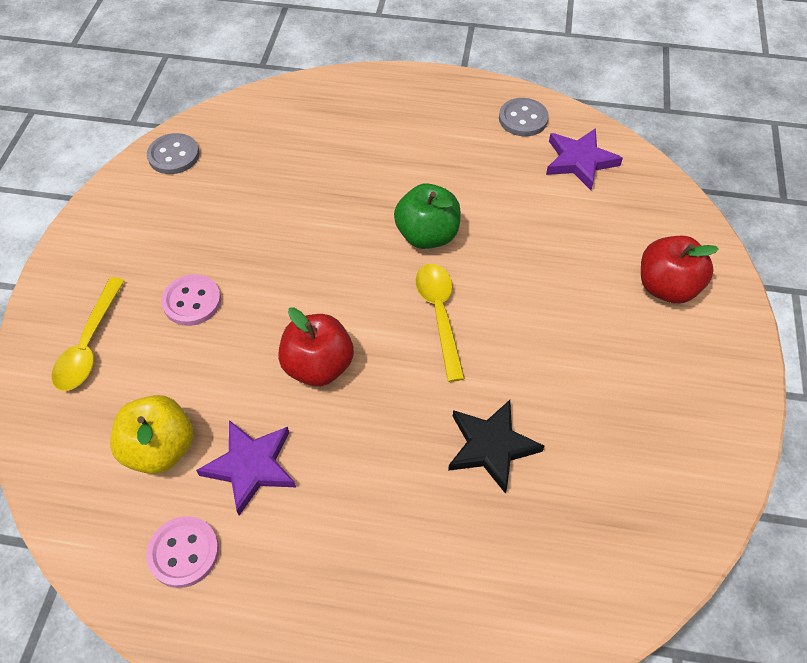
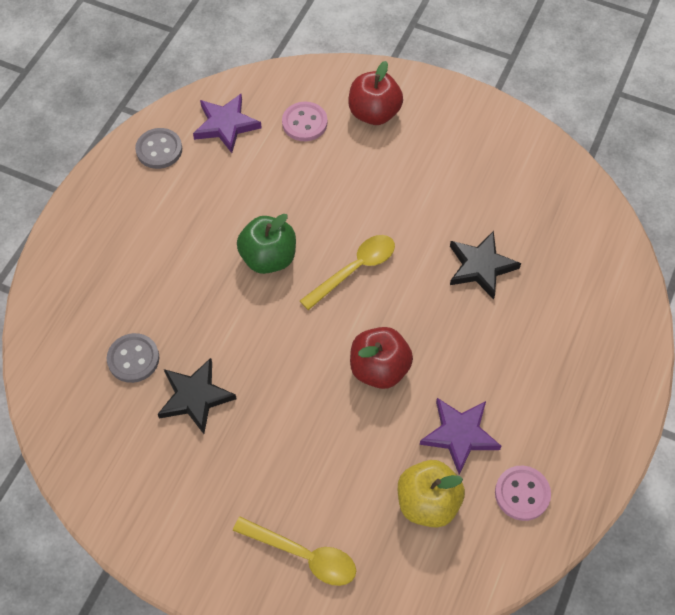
camera: 75 degrees left, 5 degrees up
(174, 155) = (85, 456): grey button -> grey button (133, 359)
(192, 301) = (281, 460): pink button -> pink button (304, 123)
(249, 216) = (195, 397): none -> black star
(440, 315) = (354, 270): yellow spoon -> yellow spoon turned 135 degrees clockwise

